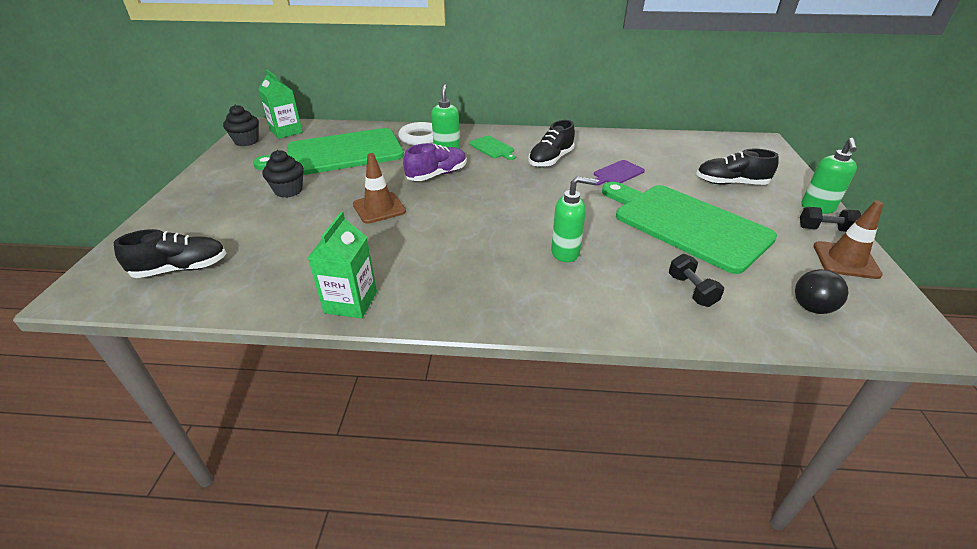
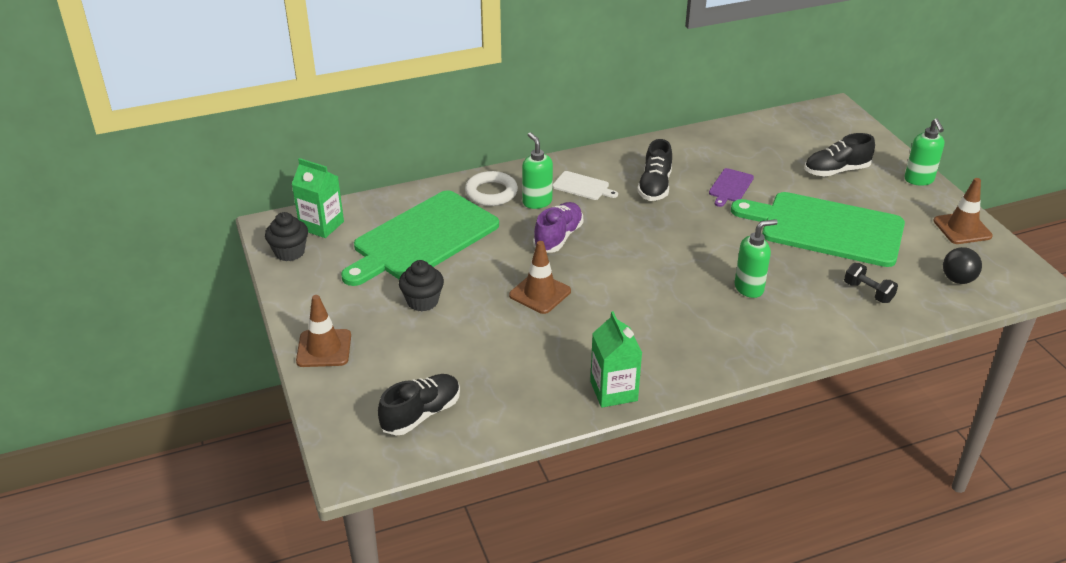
camera: 25 degrees left, 0 degrees up
(184, 202) = (324, 348): none -> brown traffic cone
(492, 148) = (583, 186): green cutting board -> white cutting board
(824, 229) = (934, 202): black dumbbell -> none

